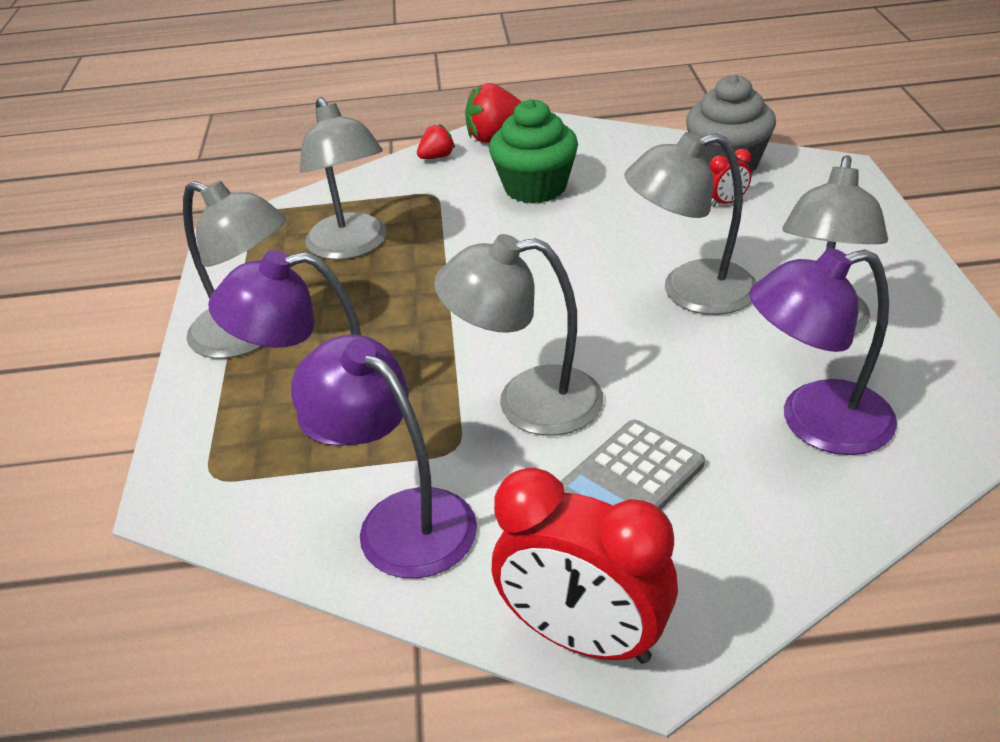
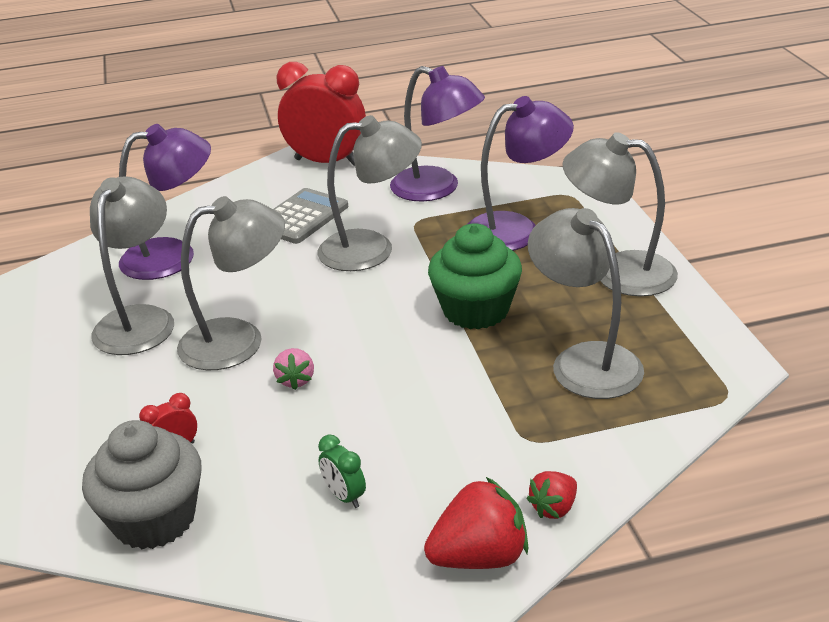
camera: 170 degrees right, 5 degrees down
(535, 187) = (403, 459): green cupcake -> green cupcake (475, 310)
(583, 169) = (344, 496): none -> green clock
(624, 249) = (296, 380): none -> pink strawberry

